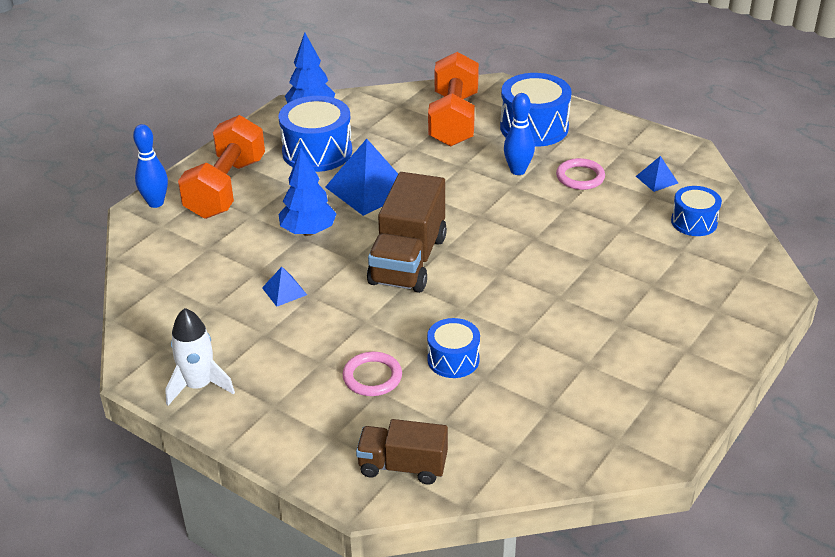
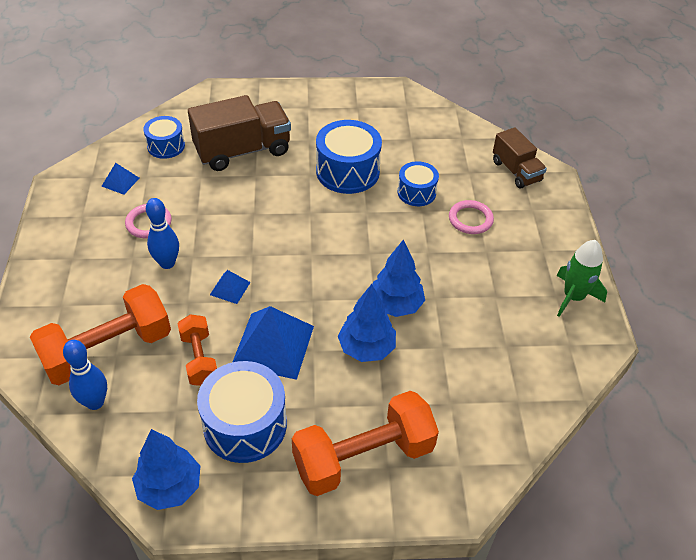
camera: 130 degrees left, 10 degrees up
(156, 203) = (436, 499): blue bowling pin -> blue bowling pin (95, 402)
(199, 386) = (573, 297): white rocket -> green rocket
(284, 291) = (446, 315): blue pyramid -> blue pyramid (230, 288)
(329, 268) = (396, 305): none -> blue tree
(398, 153) = (199, 359): none -> orange dumbbell
(408, 260) = (343, 266): brown truck -> brown truck (243, 151)
(534, 127) = (84, 285): blue drum -> blue drum (347, 171)

